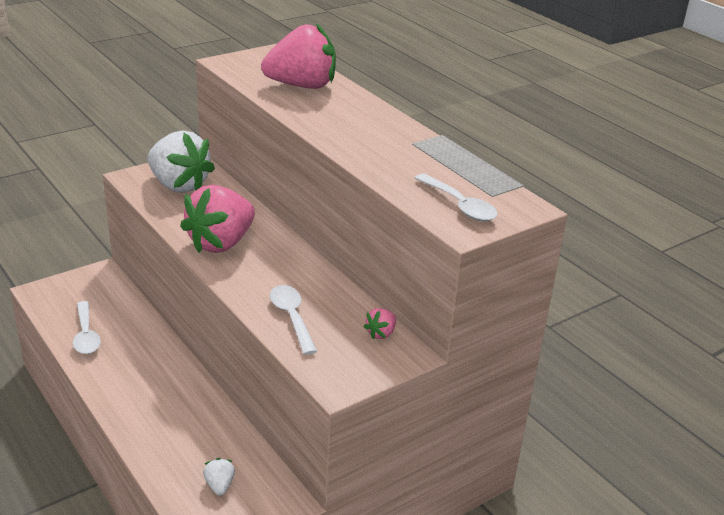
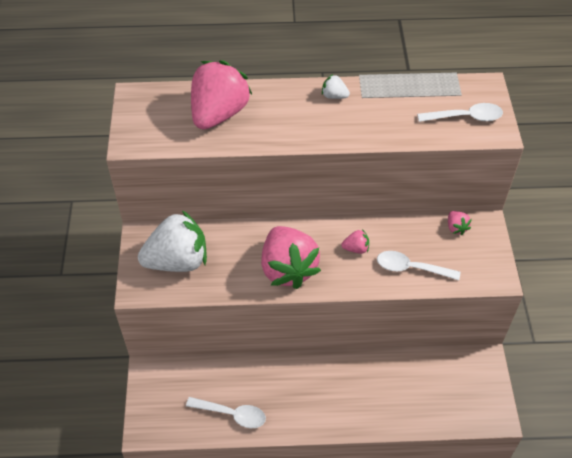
camera: 55 degrees left, 20 degrees up
(219, 485) = (451, 392): white strawberry -> white strawberry (334, 96)
(285, 275) = (356, 248): none -> pink strawberry

